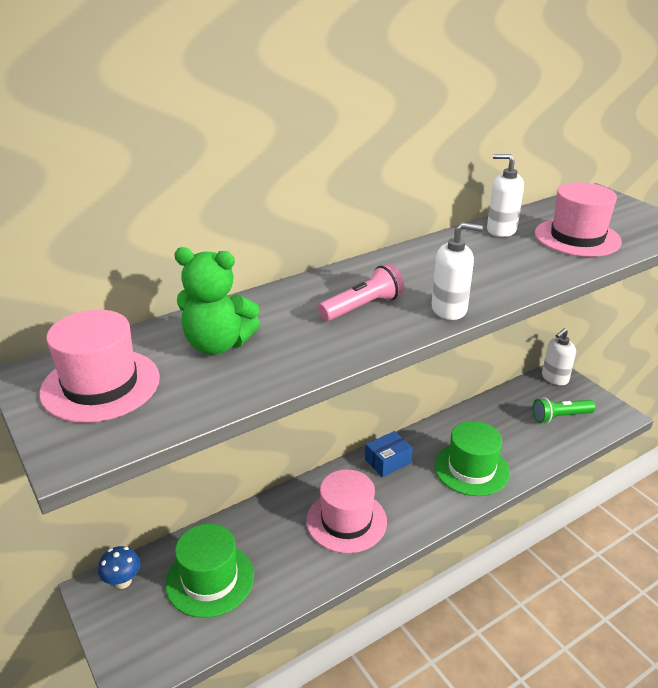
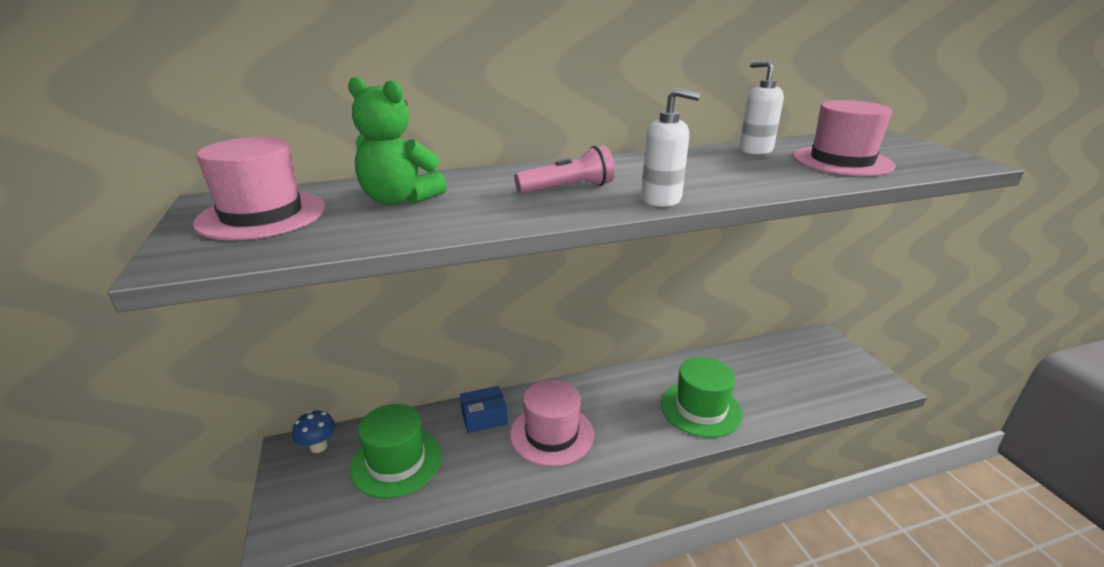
camera: 15 degrees right, 5 degrees down
(388, 461) = (615, 386): blue box -> blue box (484, 417)
(554, 378) = (818, 339): white soap dispenser -> none
(560, 417) = (815, 375): green flashlight -> none

